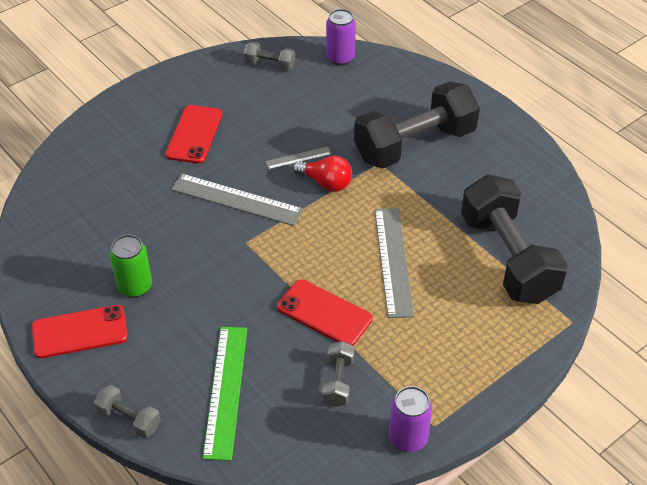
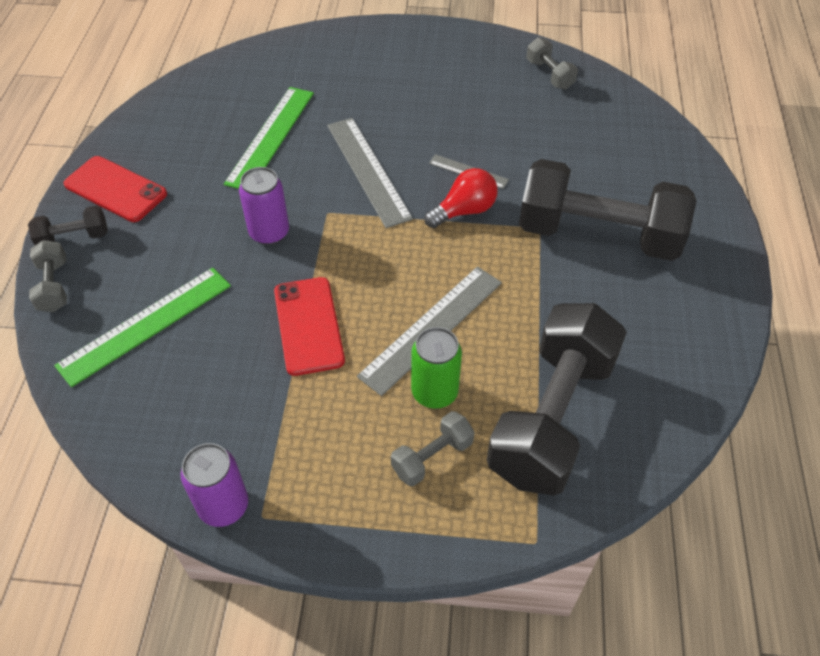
camera: 45 degrees right, 5 degrees up
(97, 382) = (73, 238): none -> black dumbbell
(135, 287) = (198, 184): green can -> green can (434, 392)
(142, 223) = (271, 137): none -> green ruler
(194, 134) = (406, 93): red phone -> none
(326, 183) = (464, 211): red light bulb -> red light bulb turned 105 degrees counterclockwise
(338, 381) = (238, 397): grey dumbbell -> grey dumbbell (432, 457)
(340, 58) = (626, 108): purple can -> purple can (269, 233)

